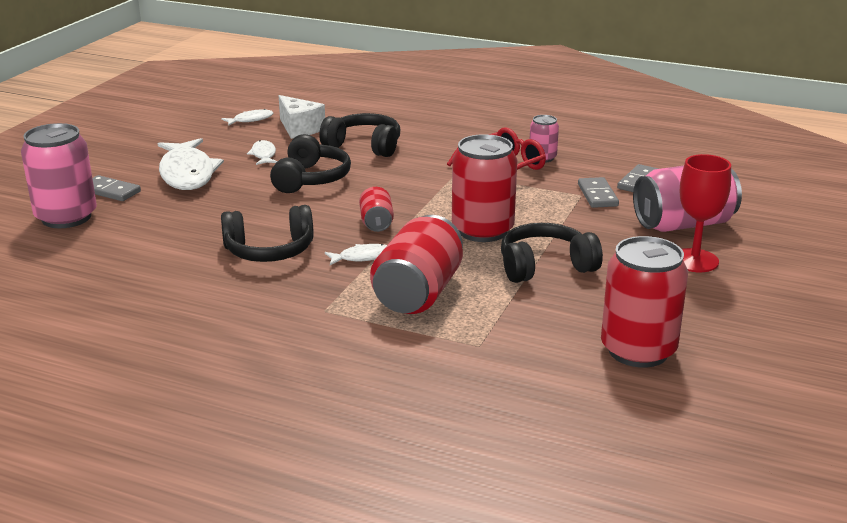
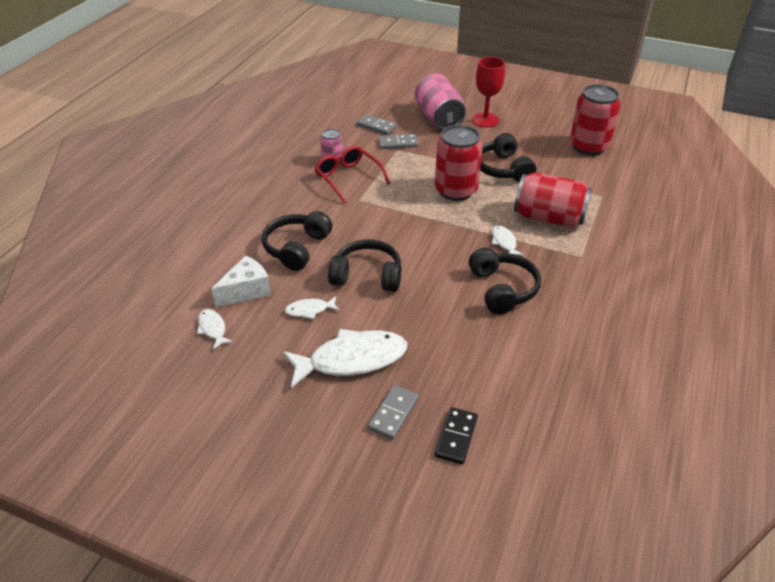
camera: 90 degrees left, 15 degrees up
(66, 217) = (456, 437): pink can -> black domino
(376, 223) = (448, 237): red can -> none

